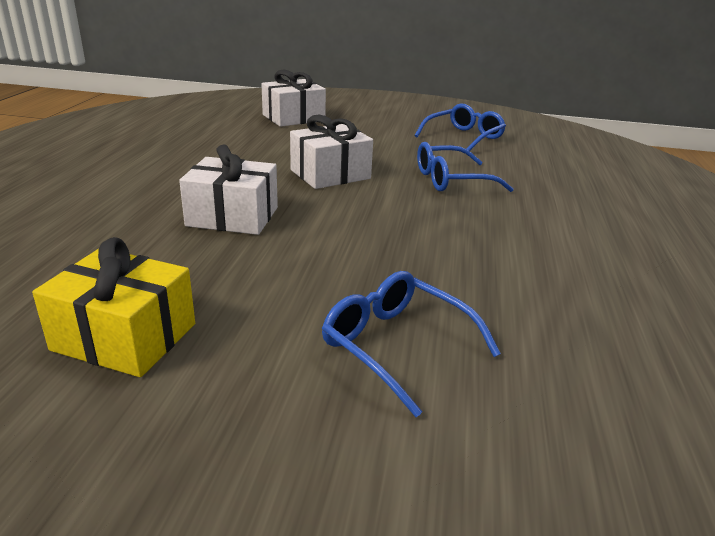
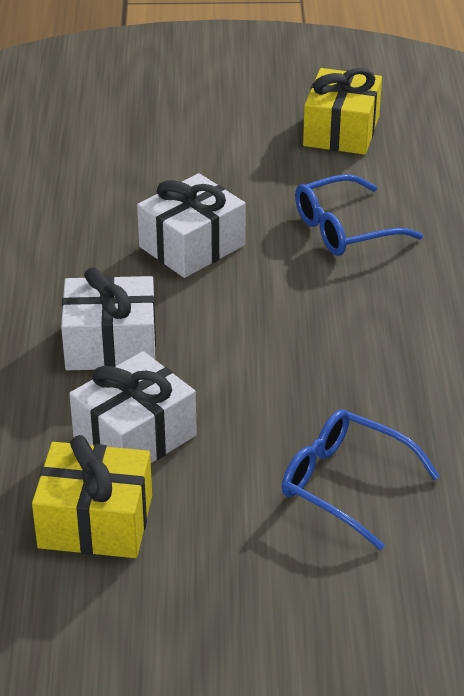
camera: 10 degrees left, 10 degrees up
(293, 118) = (91, 126): white gift -> white gift (135, 436)
(463, 137) = (341, 131): blue glasses -> yellow gift

